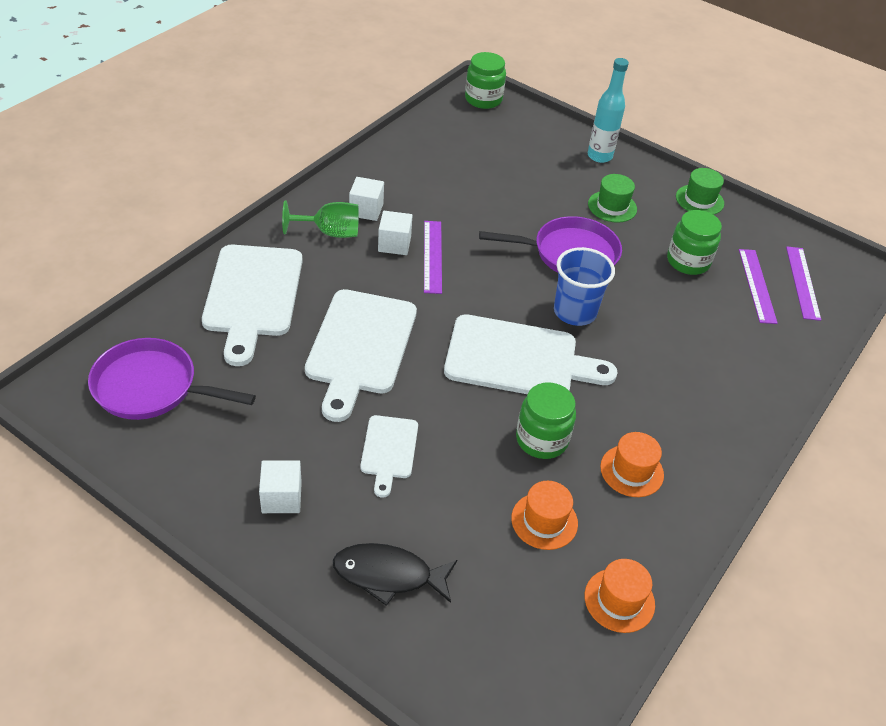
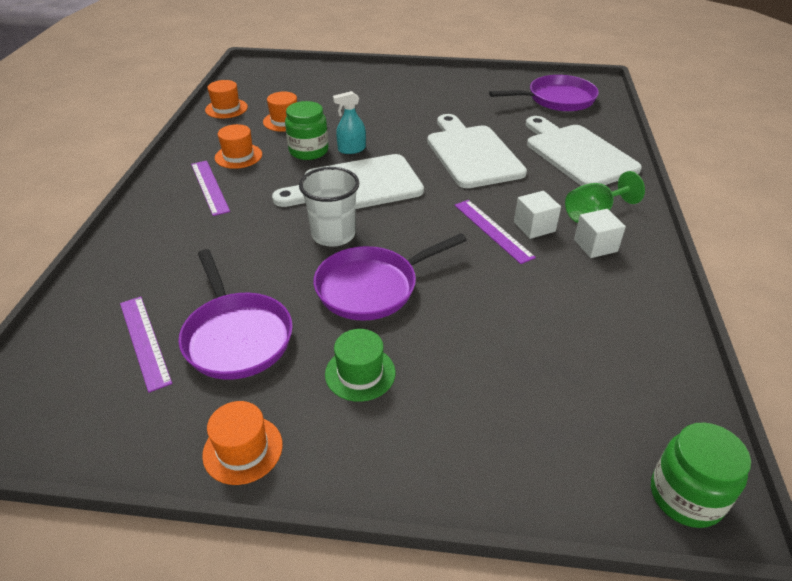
camera: 155 degrees right, 5 degrees down
(281, 497) = (433, 88): white cube -> none
(388, 575) = (353, 84): black fish -> none
(389, 450) = (398, 118): white cutting board -> none
(489, 418) = (351, 149): none -> turquoise spray bottle
(575, 312) = (333, 235): blue cup -> white cup
(599, 156) = (427, 463): turquoise bottle -> none
(688, 261) = (236, 336): green jar -> purple pan
(699, 200) = (243, 449): green hat -> orange hat
(803, 282) = (81, 371): purple ruler -> purple ruler (209, 187)

